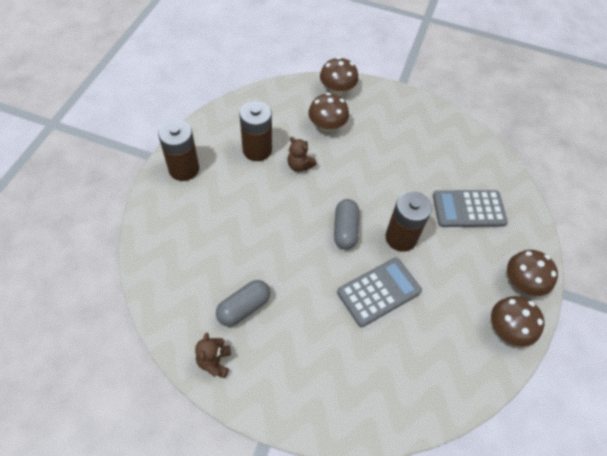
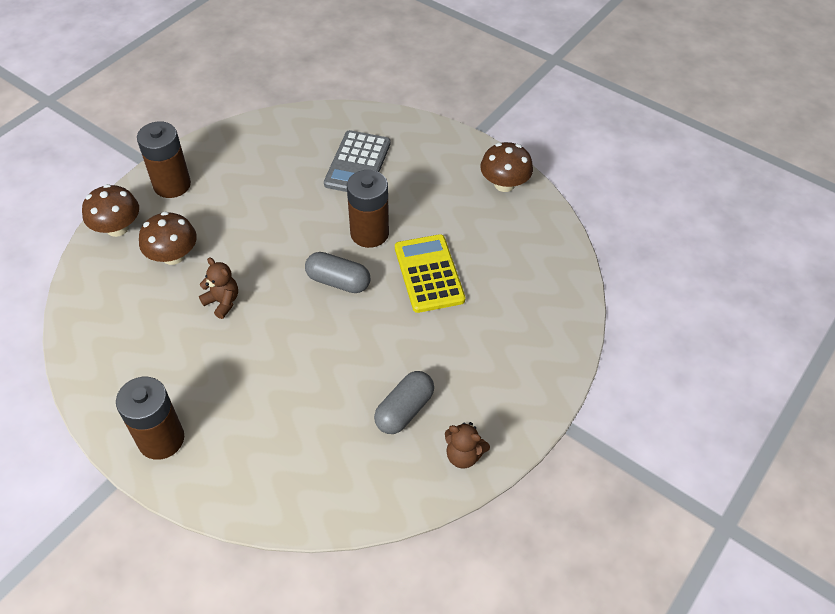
camera: 70 degrees left, 5 degrees down
(244, 308) = (404, 410): grey capsule -> grey capsule turned 60 degrees clockwise
(257, 150) = (172, 343): brown battery -> brown battery (172, 185)
(299, 165) = (222, 302): brown teddy bear -> brown teddy bear turned 105 degrees counterclockwise
(379, 292) = (429, 274): grey calculator -> yellow calculator
(522, 283) = (459, 154): brown mushroom -> none

